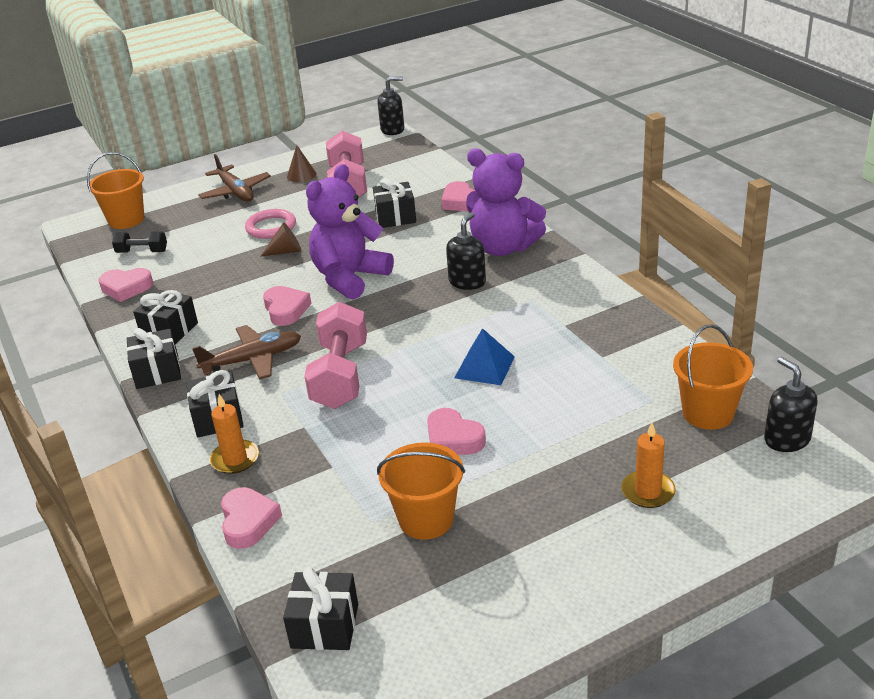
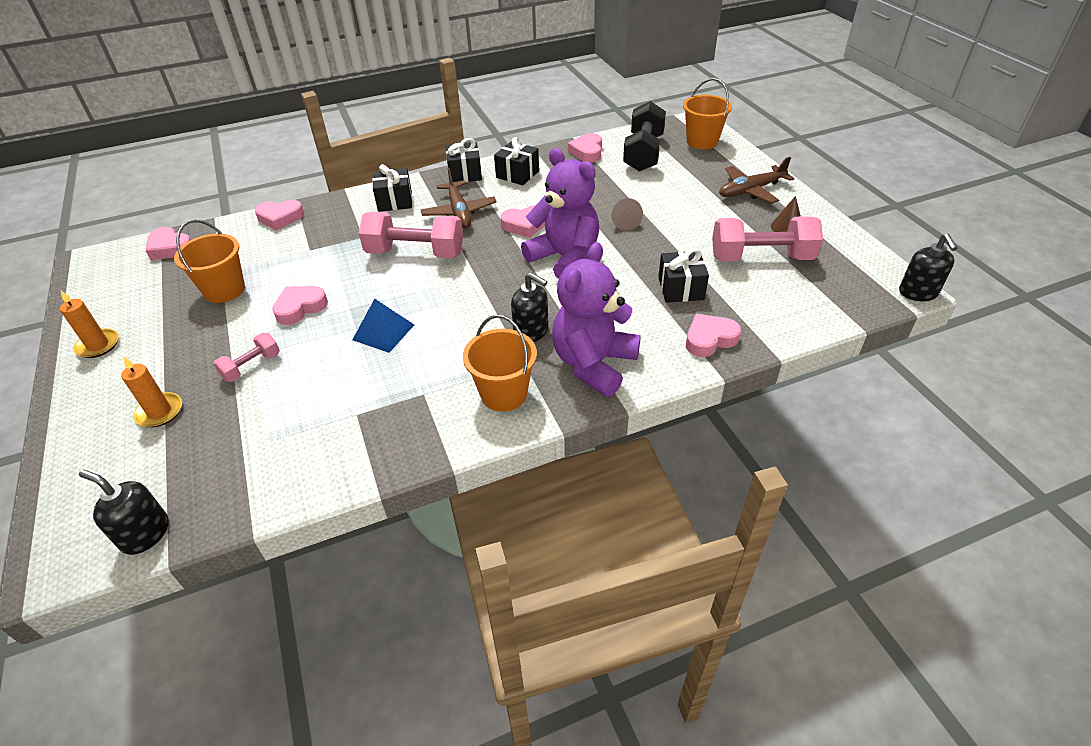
camera: 95 degrees right, 10 degrees up
(142, 252) = (643, 153): black dumbbell -> black dumbbell, size x1.92
(235, 459) = (345, 210): orange candle -> orange candle (98, 345)
(271, 227) = (673, 213): pink ring -> none
(325, 626) = (170, 248): black gift -> pink heart
(559, 445) = (251, 366): none -> pink dumbbell
(708, 413) = (223, 478): orange bucket -> orange bucket (504, 394)
(786, 439) = (145, 534): black soap dispenser -> black soap dispenser turned 135 degrees counterclockwise

